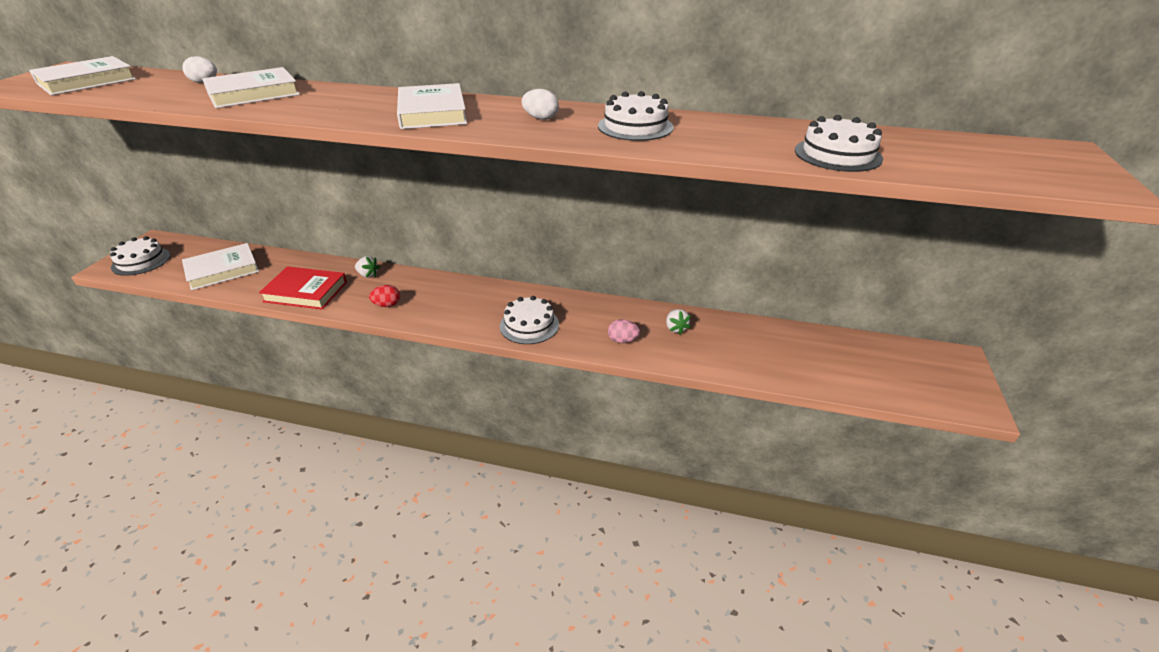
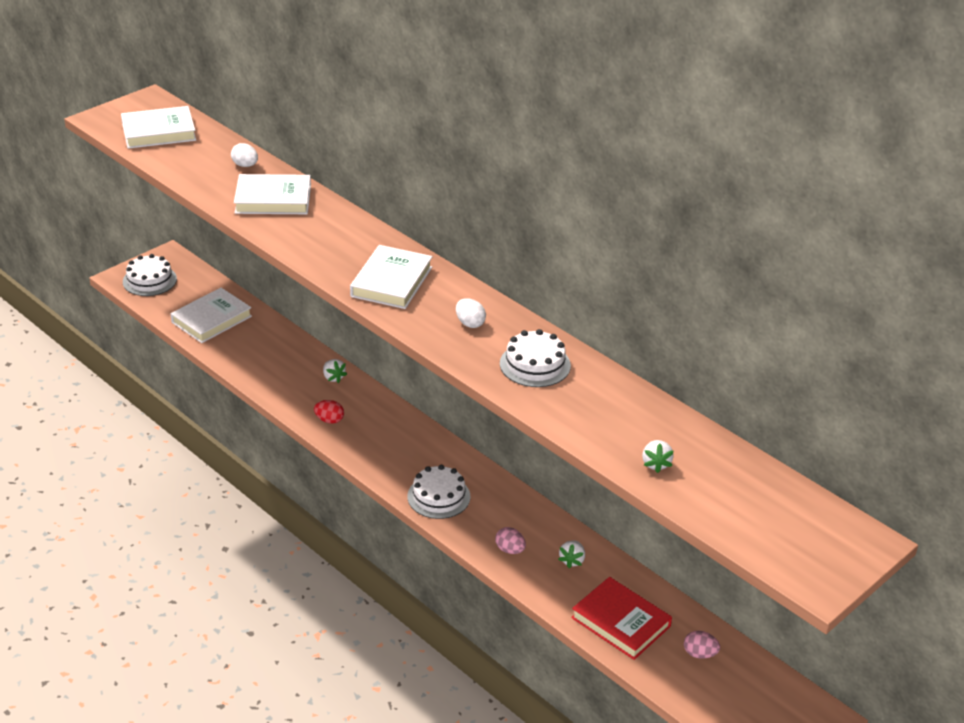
camera: 30 degrees right, 0 degrees up
(222, 270) = (211, 319): white book -> white book turned 45 degrees counterclockwise
(306, 292) = (269, 375): red book -> red book (621, 622)
(833, 353) = (699, 654): none -> pink egg
(837, 154) = (656, 464): white cake -> white strawberry

